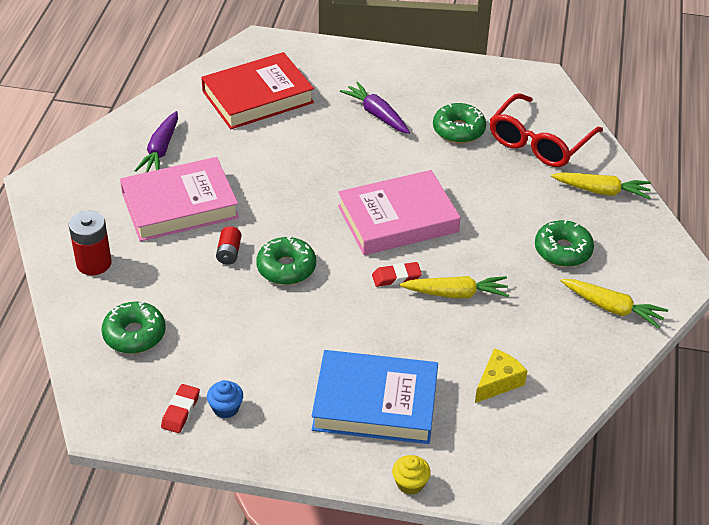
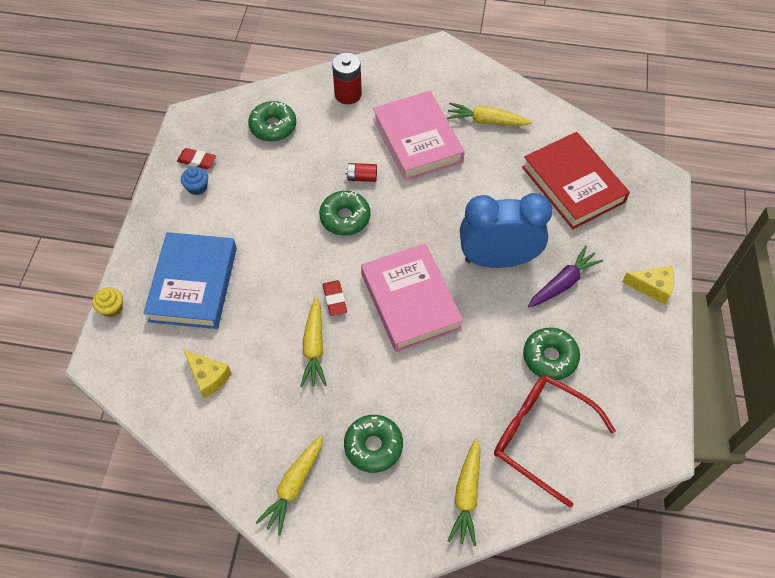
camera: 90 degrees right, 15 degrees up
(161, 150) = (486, 121): purple carrot -> yellow carrot
(348, 154) = (498, 259): none -> blue clock
(382, 62) = (652, 287): none -> yellow cheese

